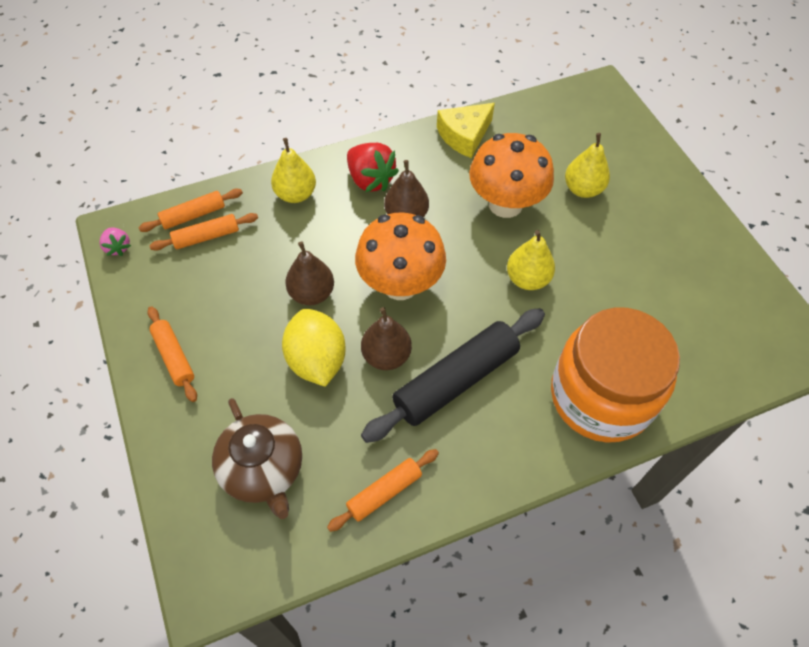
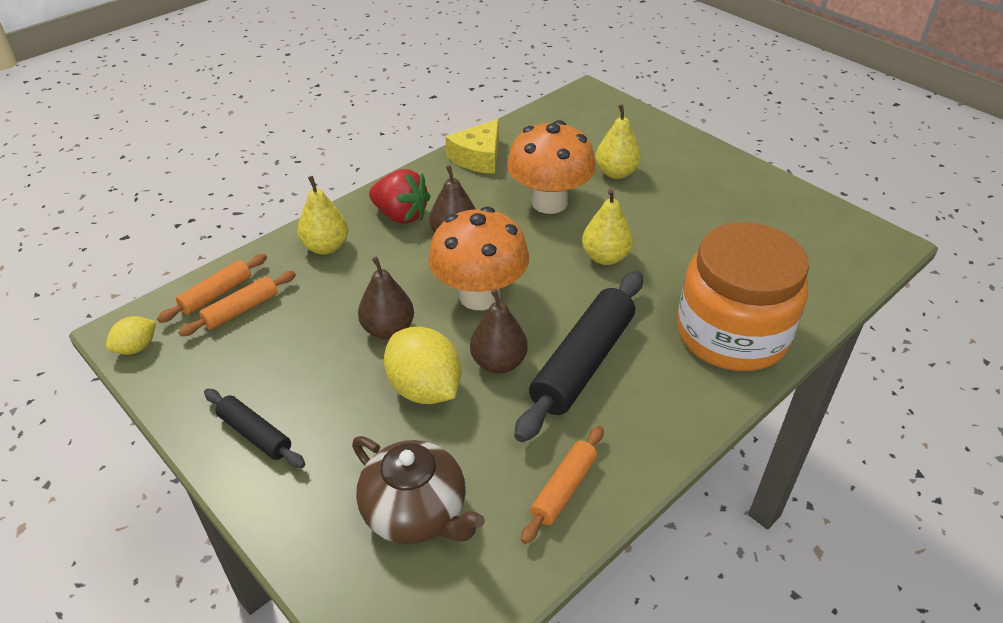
camera: 20 degrees left, 15 degrees down
(118, 247) = (136, 347): pink strawberry -> yellow lemon
(174, 357) = (255, 434): orange rolling pin -> black rolling pin

